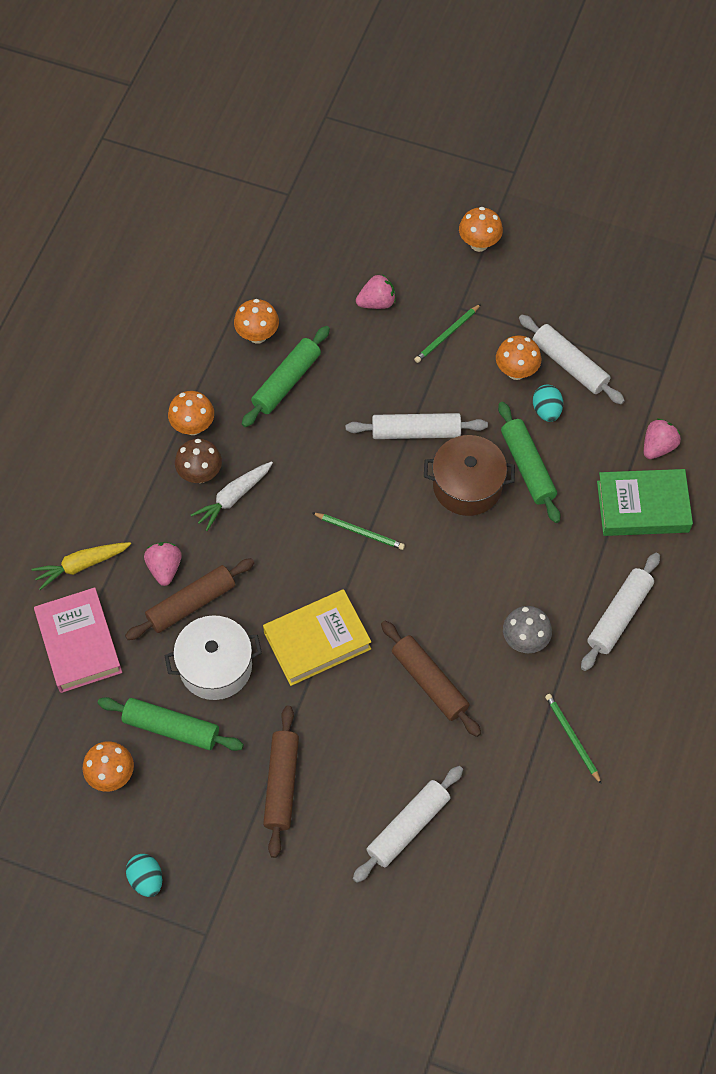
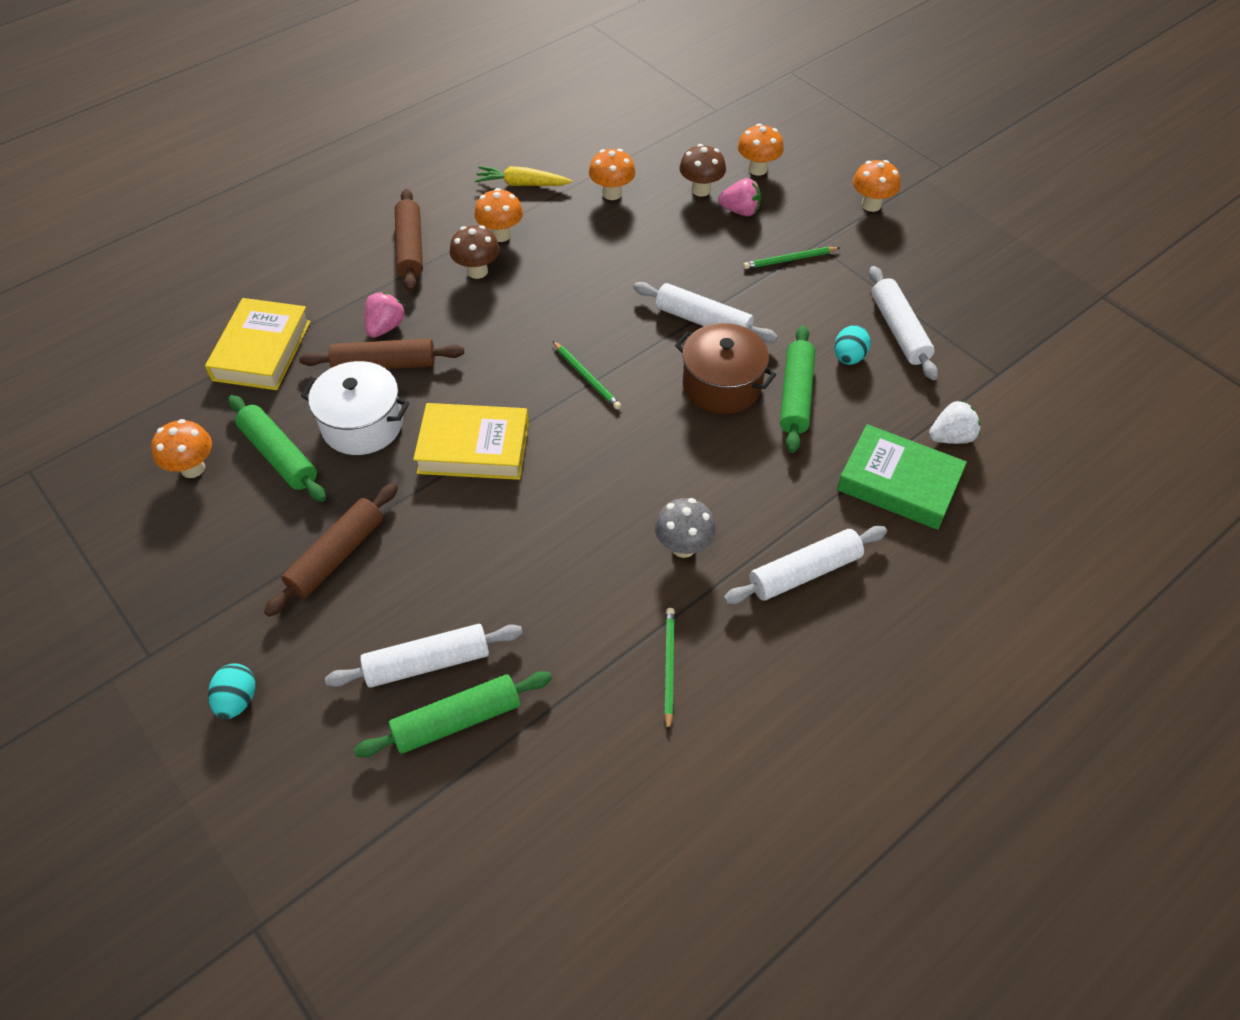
camera: 30 degrees right, 10 degrees down
(79, 643) = (262, 350): pink book -> yellow book
(81, 565) = (317, 294): yellow carrot -> yellow carrot (522, 184)
(146, 879) = (141, 574): turquoise egg -> turquoise egg (237, 700)
(233, 497) = (491, 300): white carrot -> none
(286, 382) = (610, 236): green rolling pin -> green rolling pin (457, 721)
(330, 294) = (701, 190): none -> brown mushroom
(430, 682) = (555, 537): brown rolling pin -> brown rolling pin (410, 248)
(516, 371) = (839, 314): orange mushroom -> orange mushroom (757, 169)
(658, 446) = (951, 437): pink strawberry -> white strawberry

